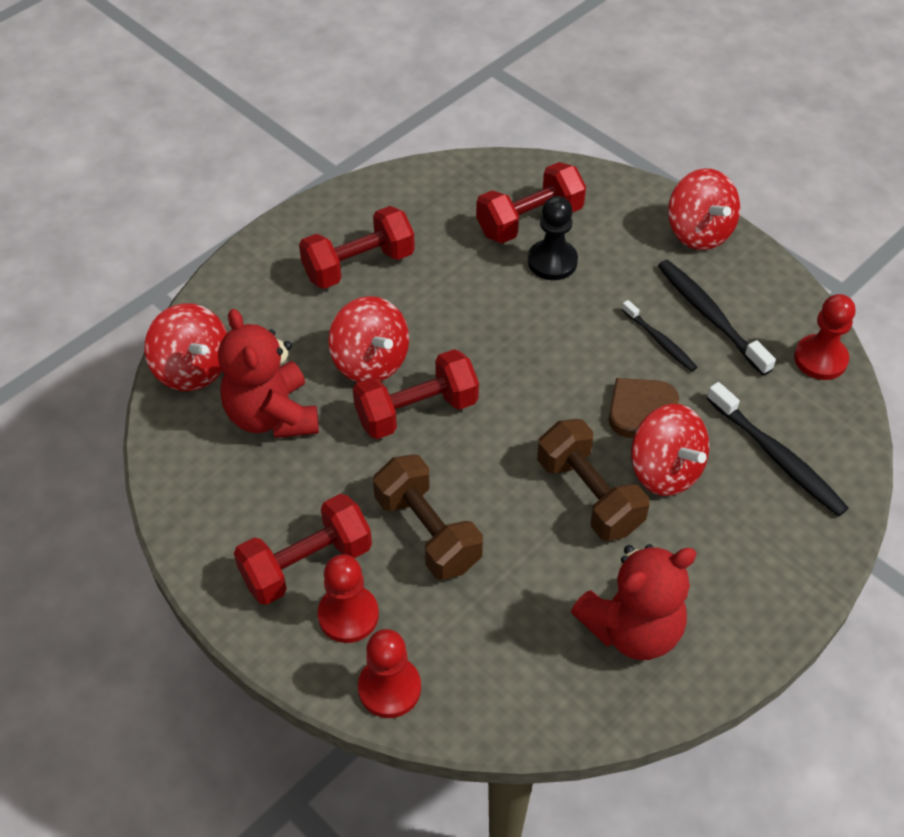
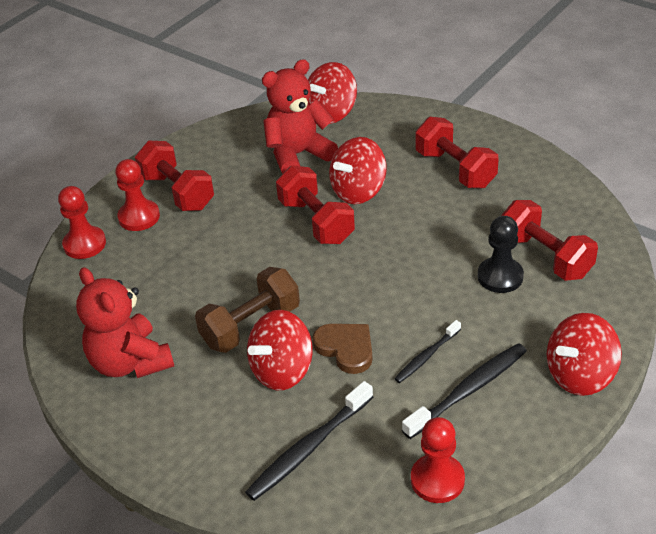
camera: 85 degrees right, 10 degrees down
(427, 532) = (208, 243): brown dumbbell -> none

